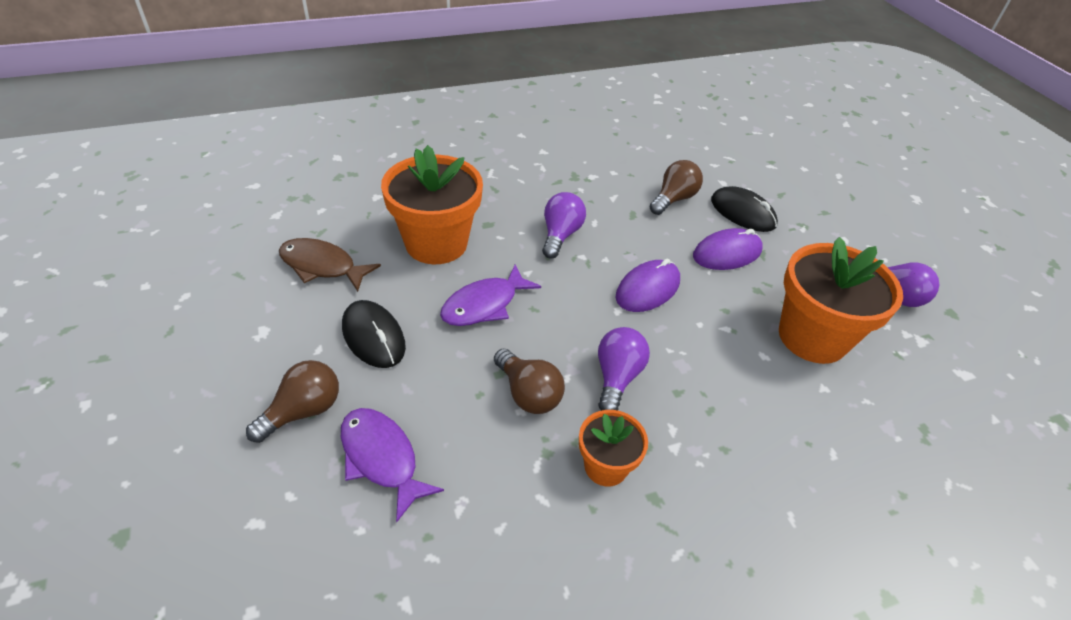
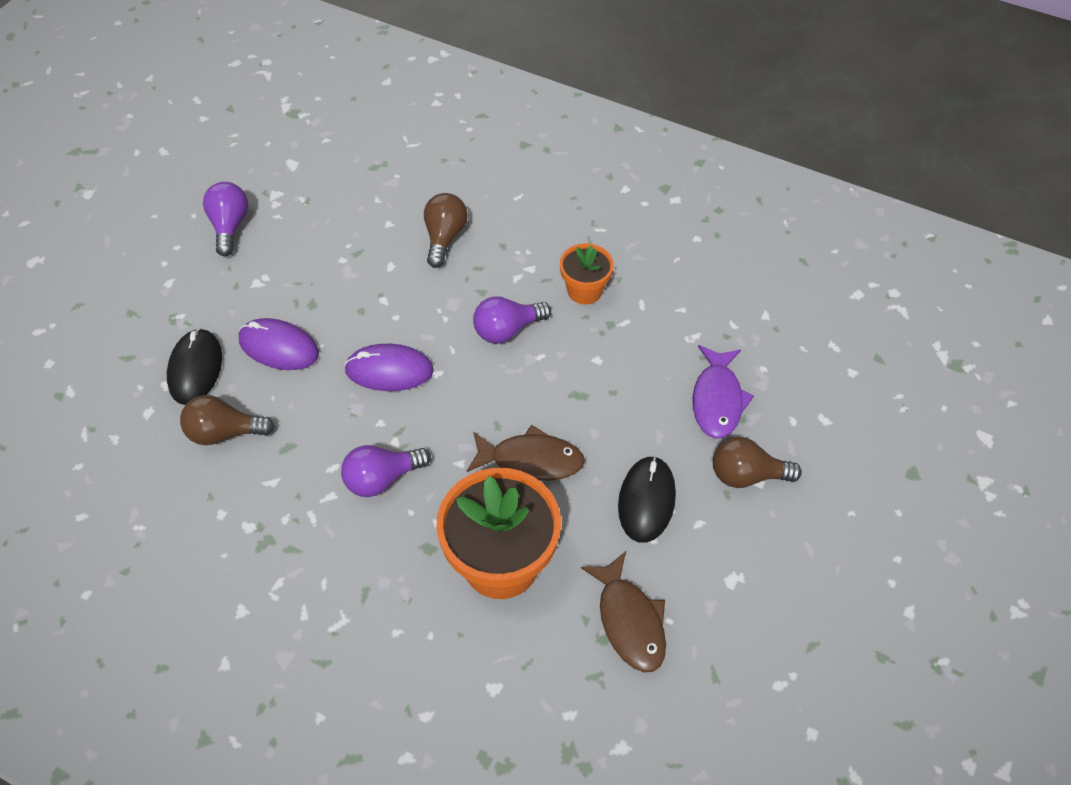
camera: 130 degrees left, 10 degrees up
(484, 305) = (531, 460): purple fish -> brown fish
(528, 393) = (579, 366): brown light bulb -> brown light bulb (444, 237)
(812, 337) = (338, 250): orange flower pot -> none

